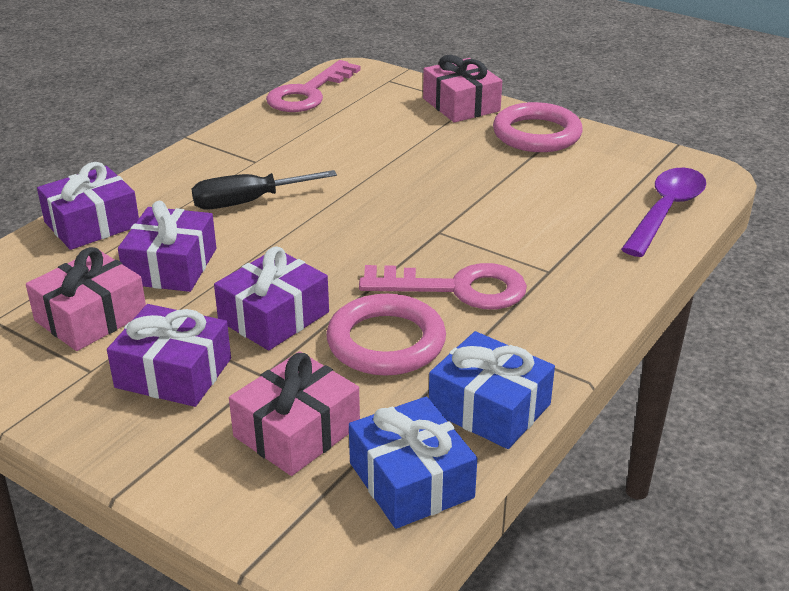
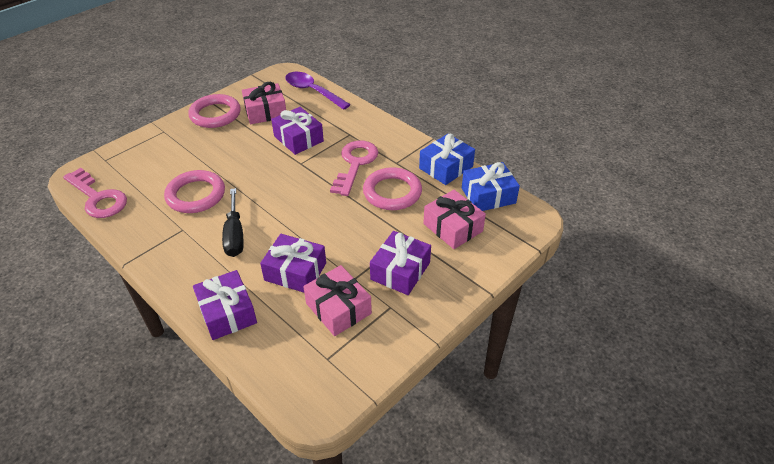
camera: 80 degrees left, 10 degrees up
(274, 316) = (360, 230): purple gift -> purple gift (298, 139)
(330, 156) = (196, 195): none -> pink ring
(461, 105) = (161, 135): pink gift -> pink gift (265, 112)

